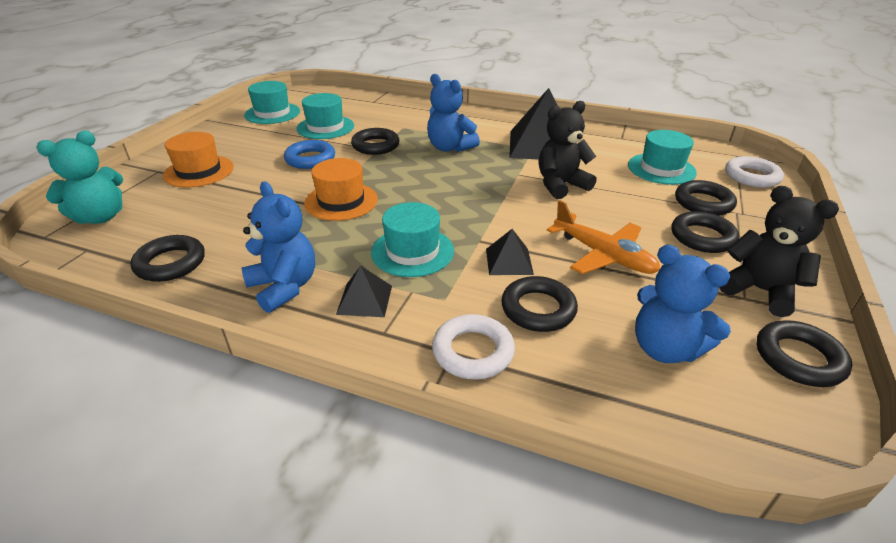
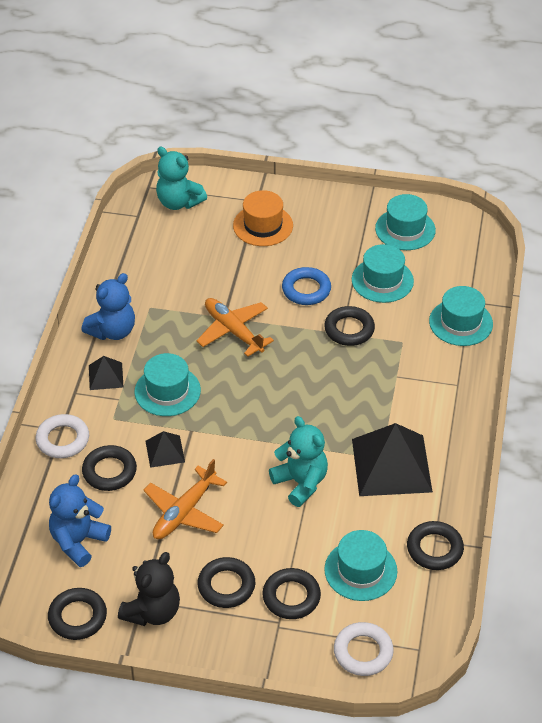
camera: 80 degrees right, 10 degrees up
(171, 263) = (129, 264): black ring -> black ring (434, 549)
(341, 201) = (233, 331): orange hat -> orange plane
(394, 106) = (460, 322): none -> turquoise hat
(450, 148) = (362, 388): blue teddy bear -> none
(560, 185) = (301, 483): black teddy bear -> turquoise teddy bear

